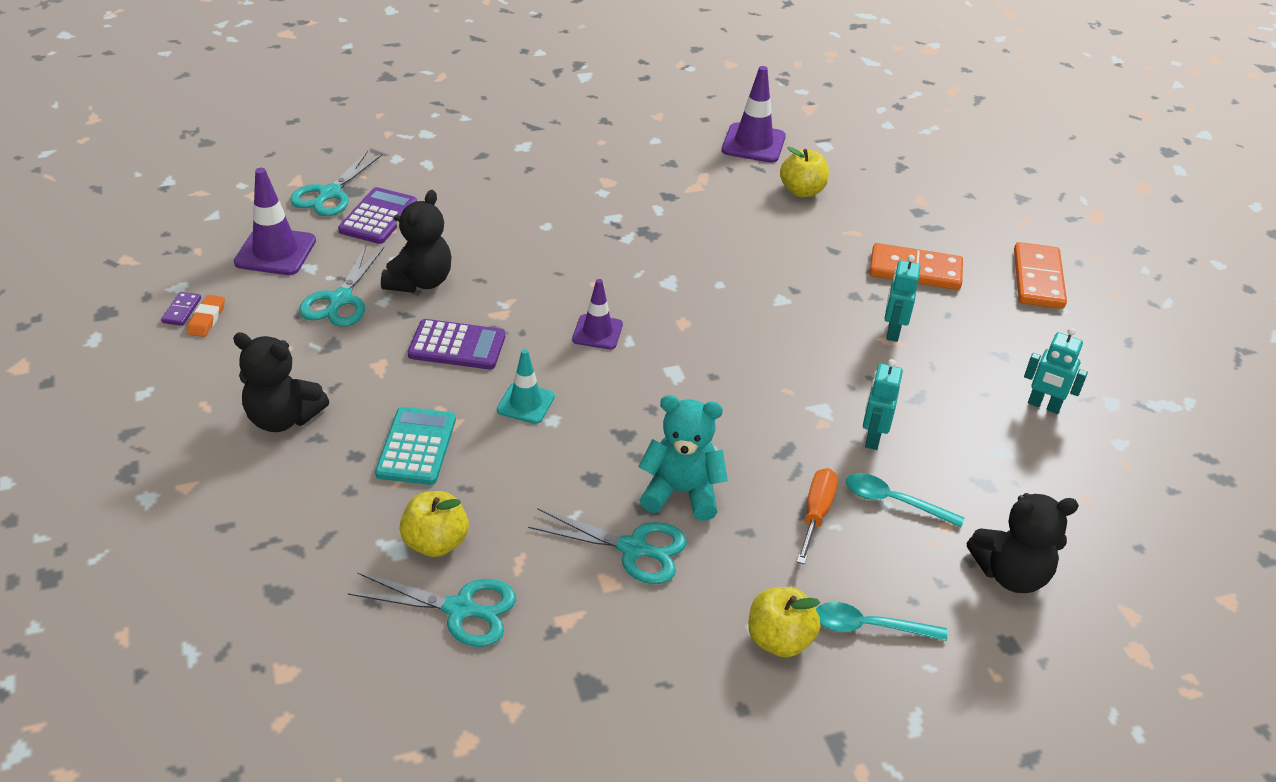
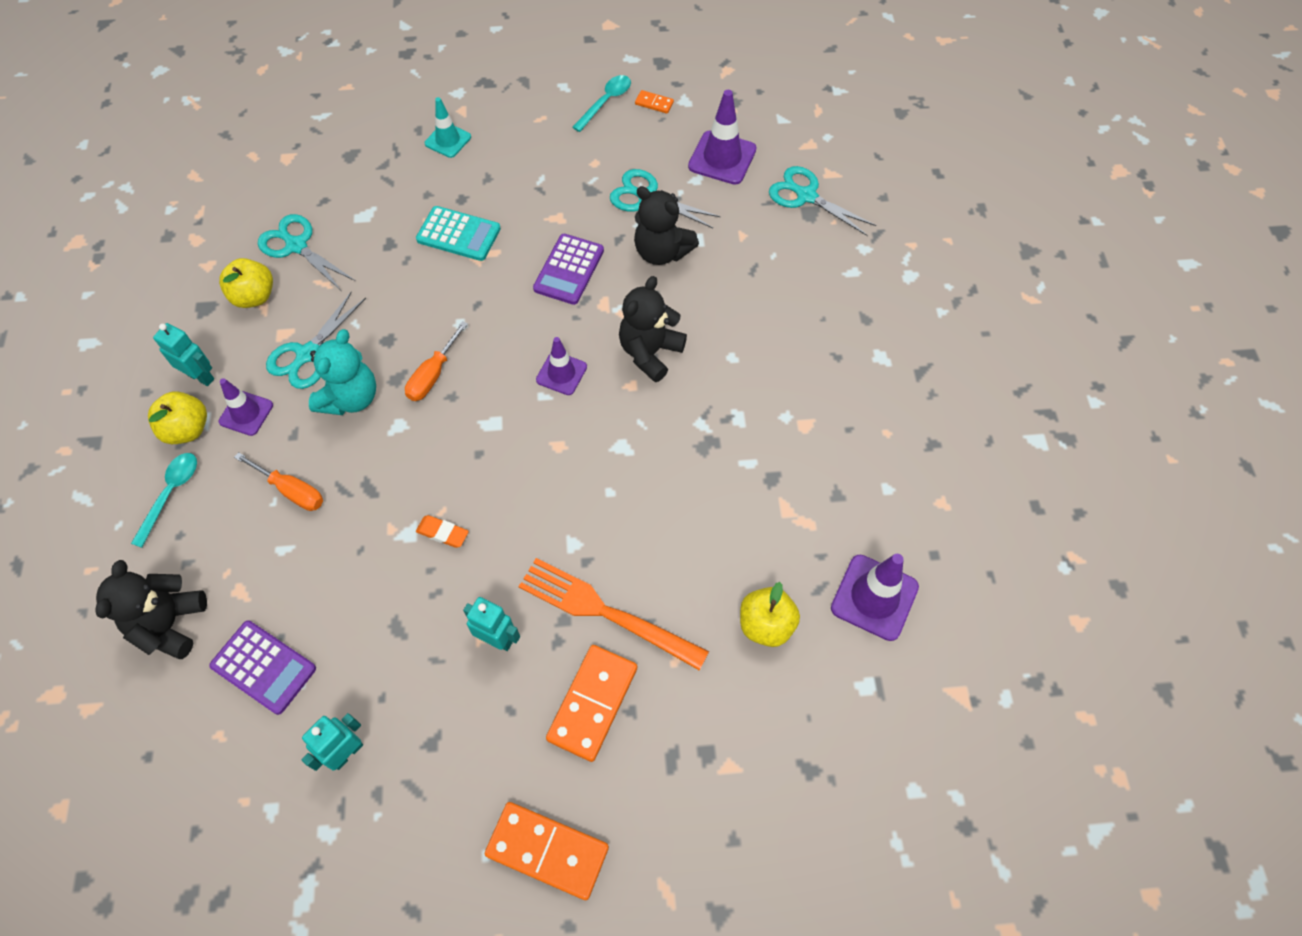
camera: 105 degrees right, 20 degrees up
(182, 310) = (654, 103): purple domino -> orange domino
(207, 319) = (640, 117): orange eraser -> orange eraser (443, 533)
(283, 418) = (514, 160): black teddy bear -> black teddy bear (650, 352)
(378, 217) = (764, 229): purple calculator -> purple calculator (263, 667)
(436, 542) = (360, 238): yellow apple -> yellow apple (254, 296)
(460, 609) = (297, 246): turquoise scissors -> turquoise scissors turned 105 degrees clockwise
(525, 403) = (485, 308): turquoise traffic cone -> turquoise traffic cone (448, 140)
(628, 429) = (433, 375): none -> orange screwdriver
(735, 586) = (246, 413): none -> purple traffic cone
(835, 273) = (604, 612): none -> orange fork
(872, 438) = (359, 566): turquoise robot -> turquoise robot (201, 376)
(894, 501) = (281, 557): turquoise spoon -> turquoise spoon (606, 102)

